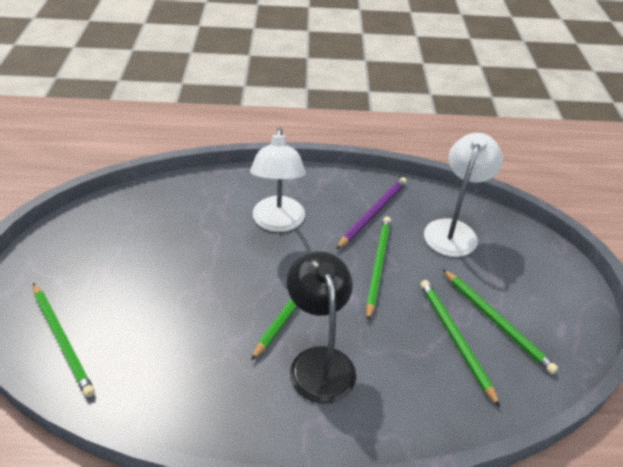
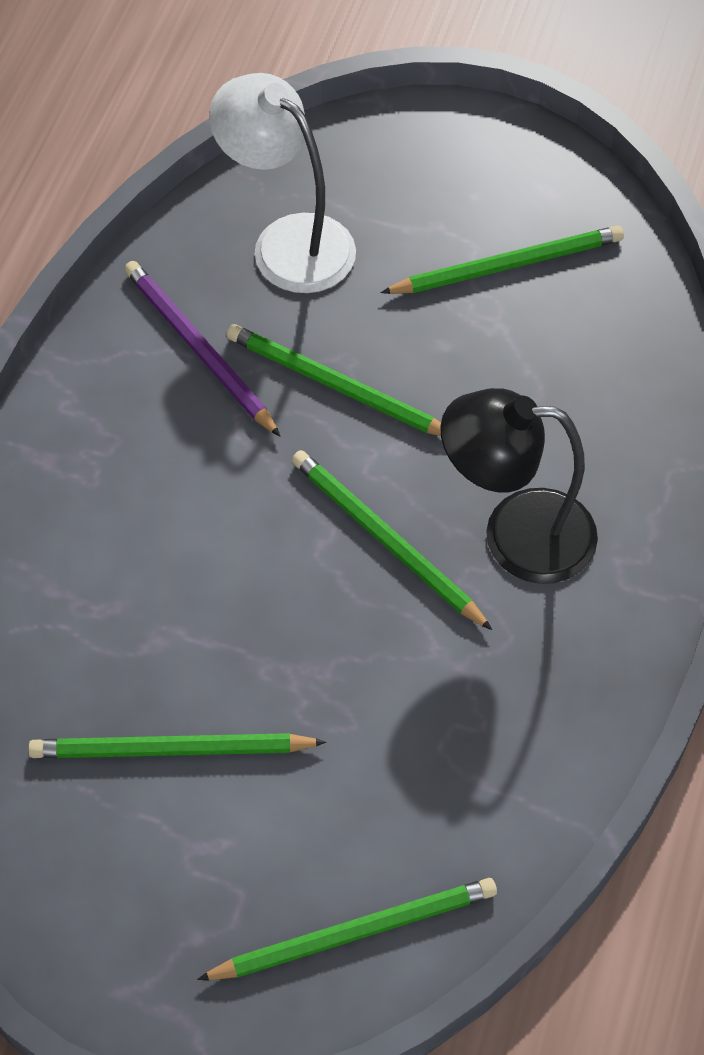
camera: 70 degrees left, 15 degrees up
(278, 222) = (167, 515): white lamp -> none
(455, 339) = (524, 333): green pencil -> green pencil (171, 750)

